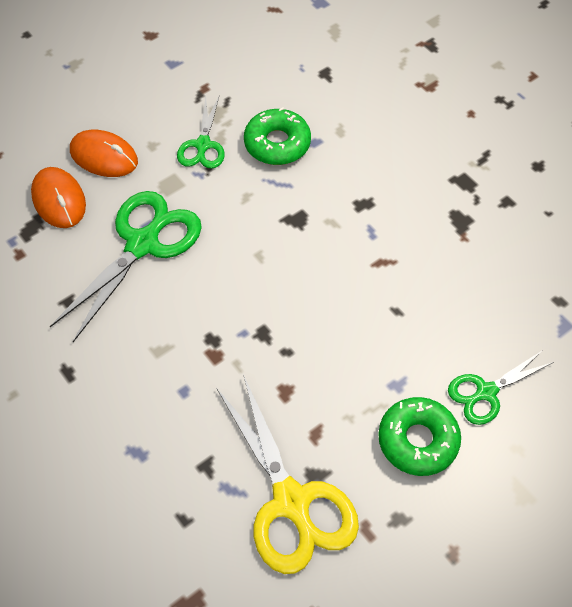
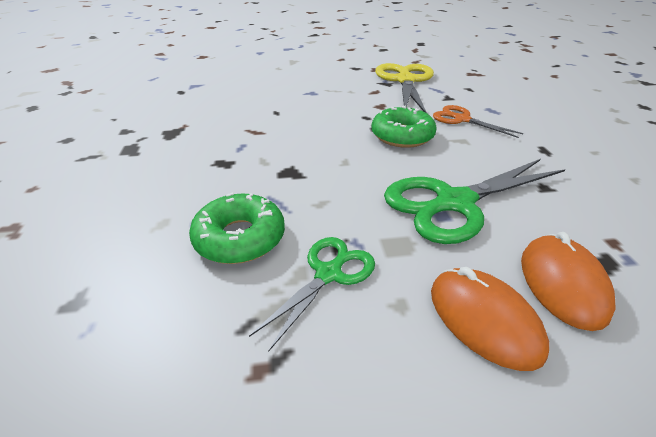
camera: 150 degrees left, 20 degrees down
(170, 403) = (462, 119): none -> orange scissors
(418, 440) = (322, 79): green donut -> green donut (402, 136)
(486, 392) = (268, 81): green scissors -> none

